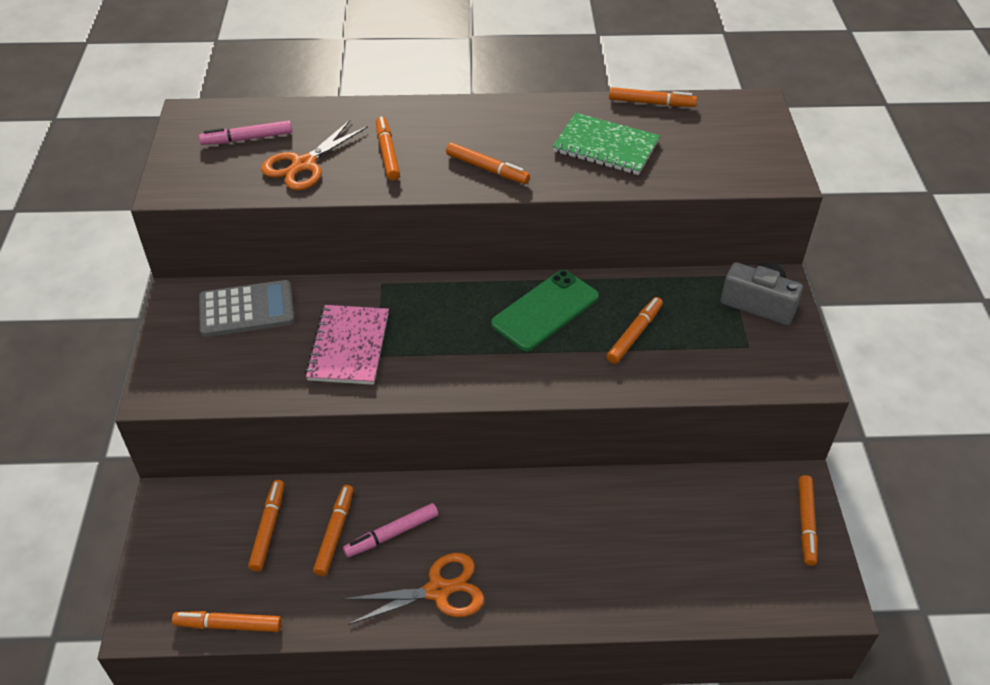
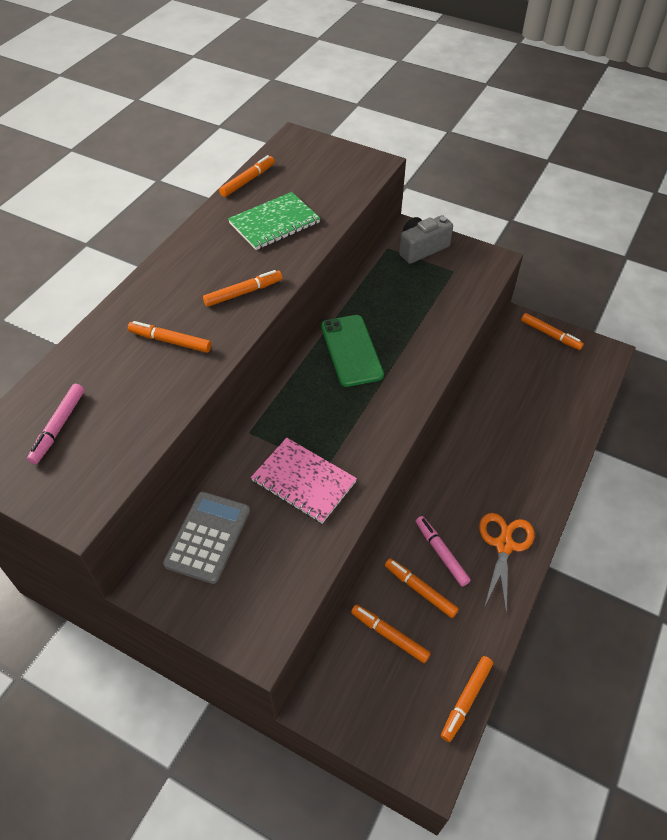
camera: 60 degrees left, 5 degrees up
(304, 164) = (134, 400): orange scissors -> none
(391, 534) = (441, 553): pink marker -> pink marker turned 150 degrees clockwise
(634, 334) = (406, 317): orange marker -> none

